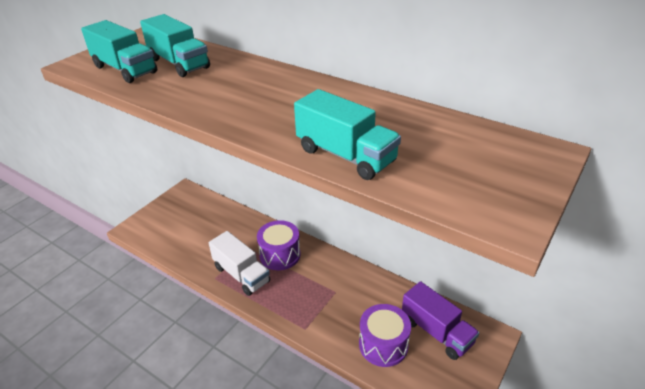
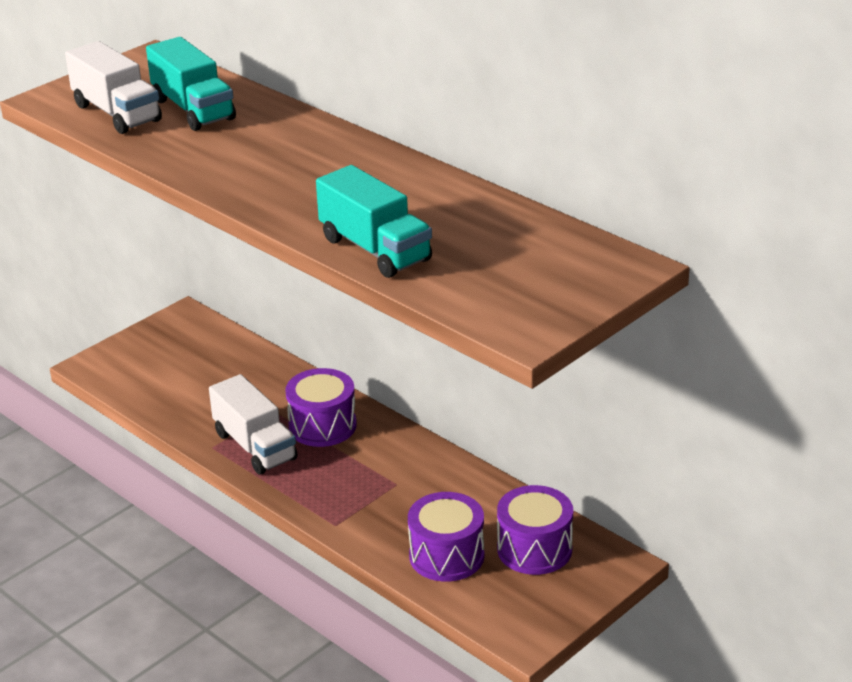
camera: 10 degrees right, 5 degrees down
(125, 69) = (117, 113): turquoise truck -> white truck
(436, 332) = (534, 549): purple truck -> purple drum

